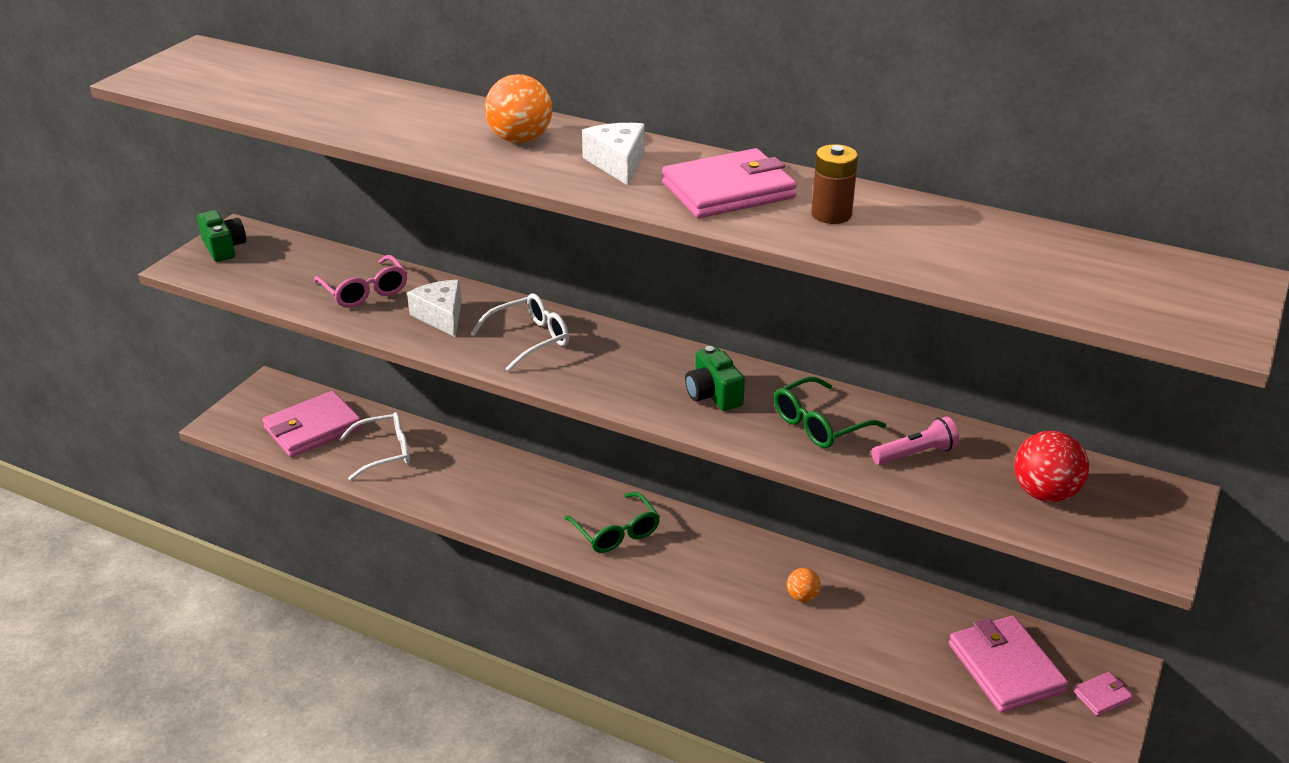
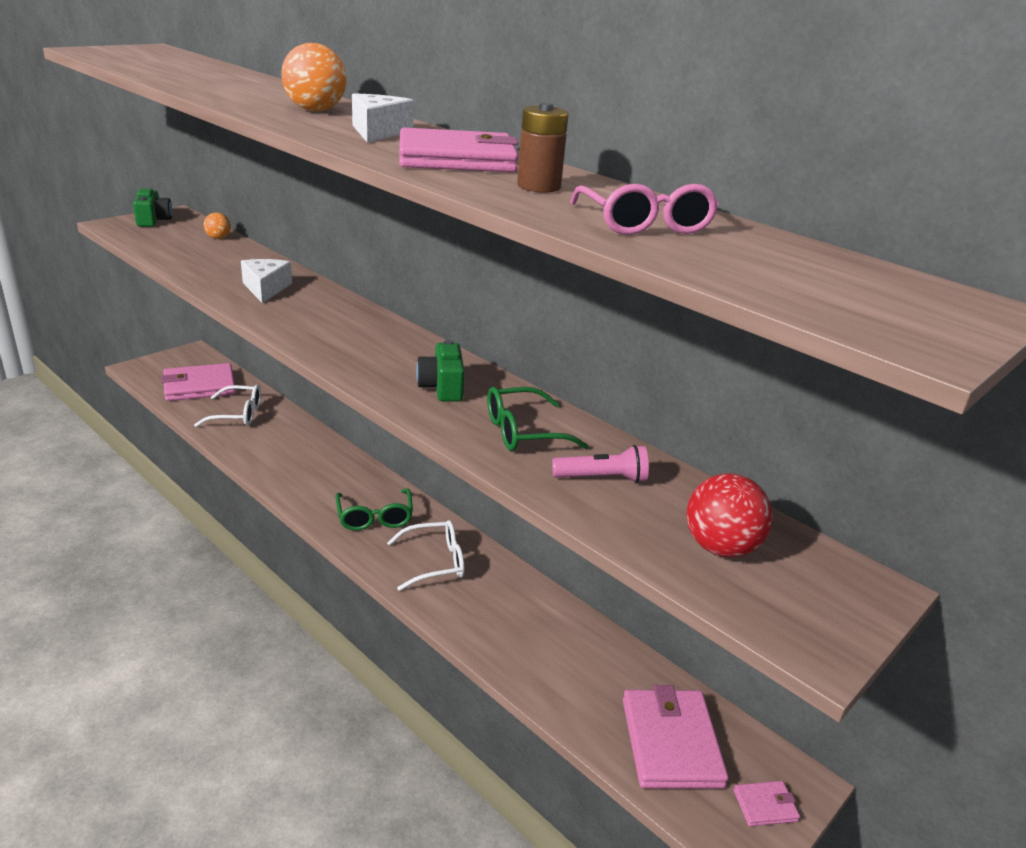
camera: 15 degrees right, 5 degrees down
(365, 291) = (225, 263): pink glasses -> pink glasses (644, 224)
(530, 339) = (321, 317): white glasses -> white glasses (435, 562)
(802, 597) = (504, 615): orange ball -> orange ball (218, 238)

